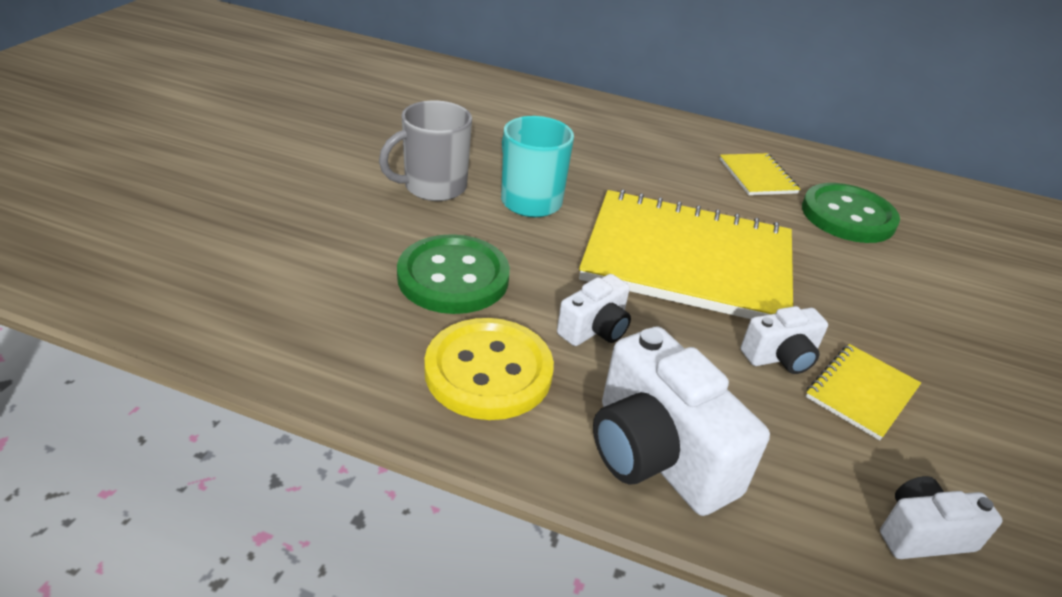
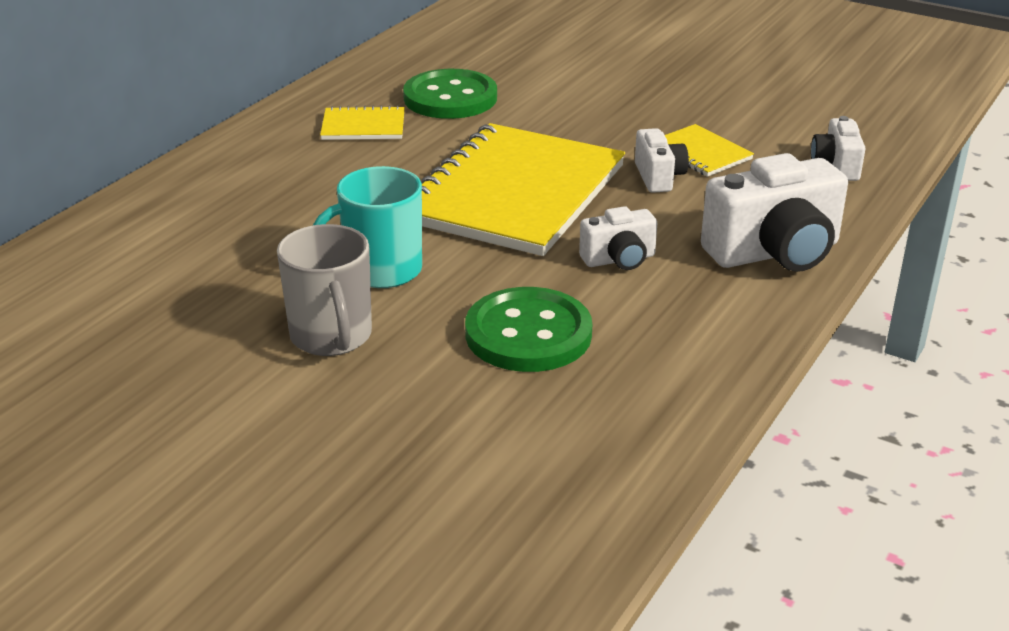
camera: 75 degrees left, 5 degrees down
(488, 371) = (679, 323): yellow button -> none
(595, 329) = (619, 259): white camera -> white camera turned 105 degrees clockwise

